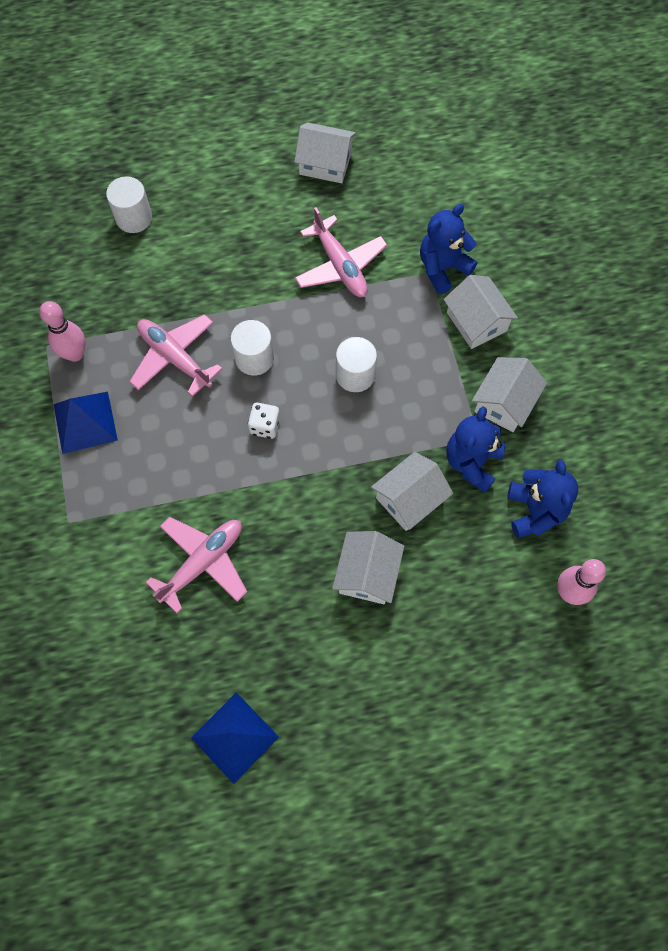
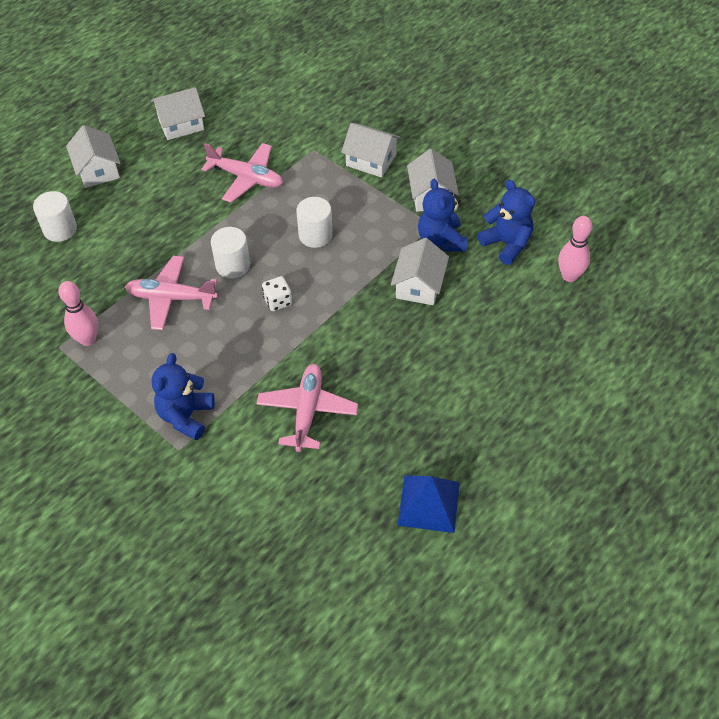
camera: 35 degrees left, 15 degrees down
(85, 422) = (135, 377): blue pyramid -> none
(367, 573) = (430, 346): white house -> white house (98, 170)
(442, 268) = (320, 142): blue teddy bear -> blue teddy bear (186, 416)

